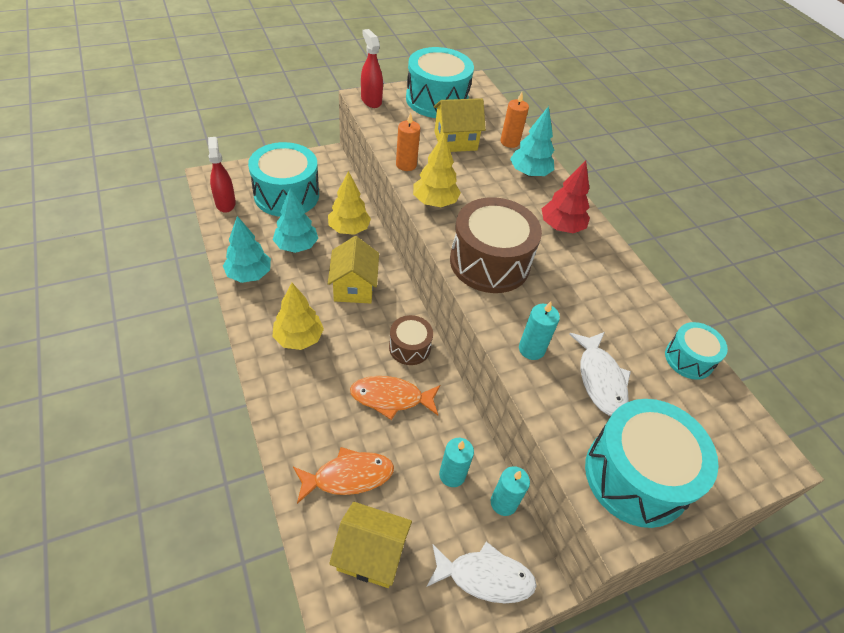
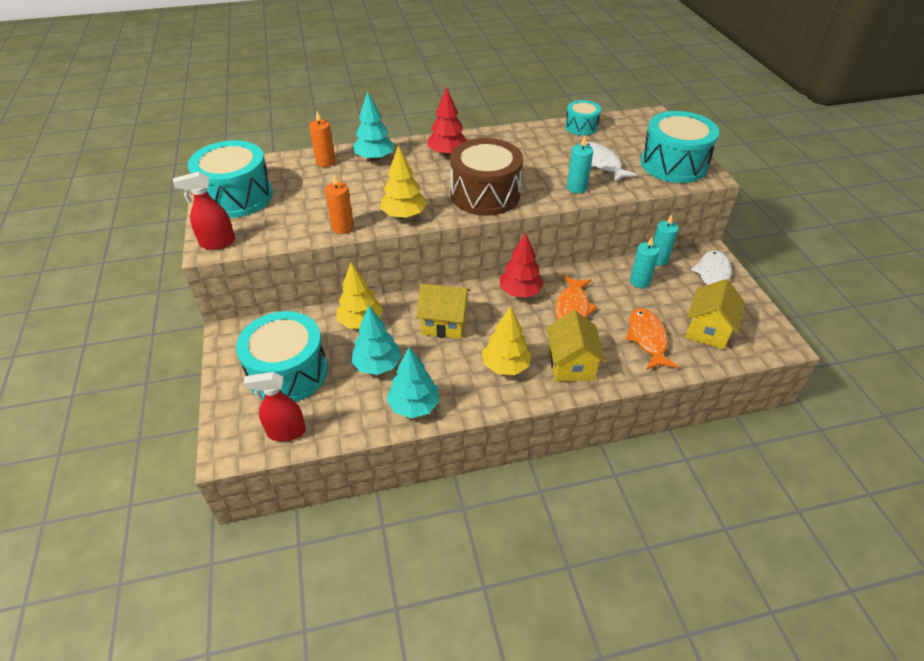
camera: 75 degrees left, 5 degrees down
(409, 347) = (520, 292): brown drum -> red tree
(455, 141) = (313, 193): yellow house -> yellow house (571, 364)
(600, 379) = (601, 163): white fish -> white fish turned 120 degrees counterclockwise

